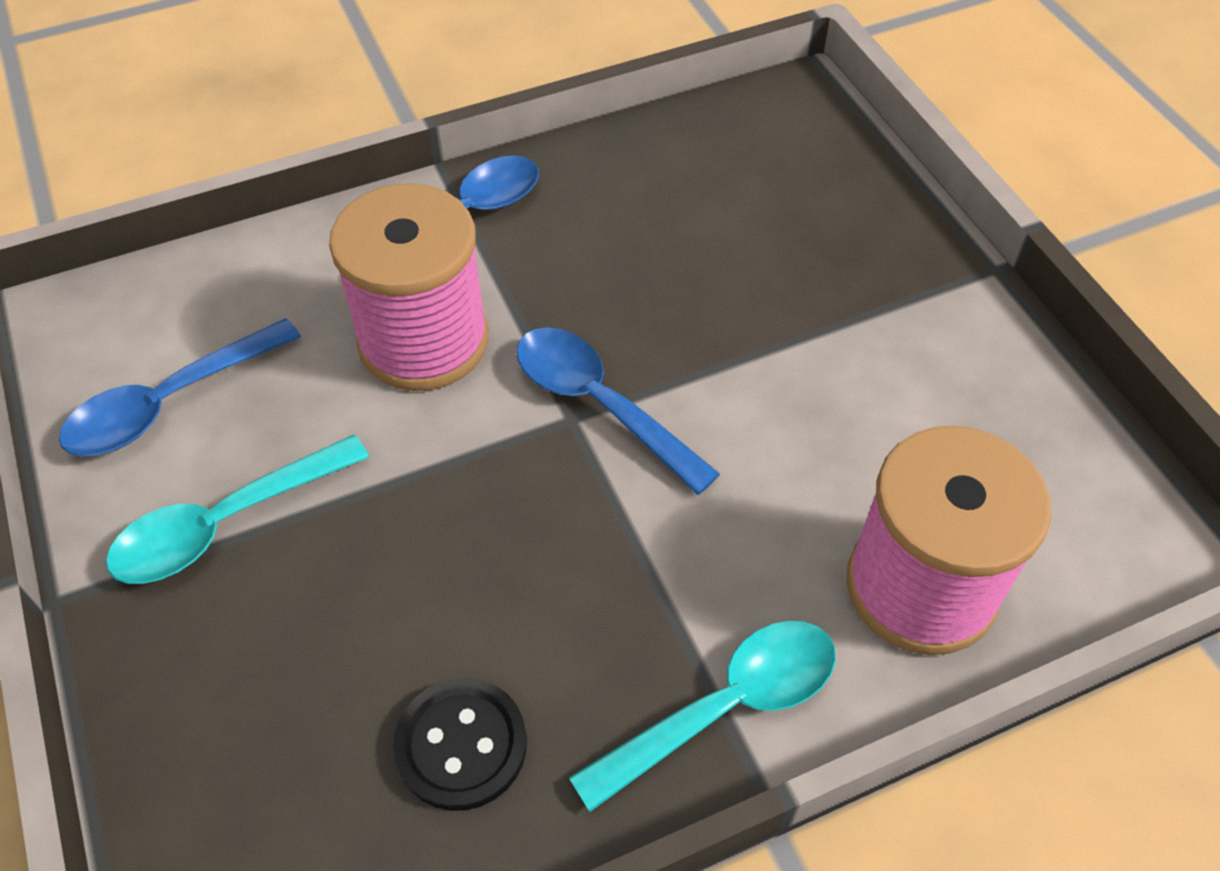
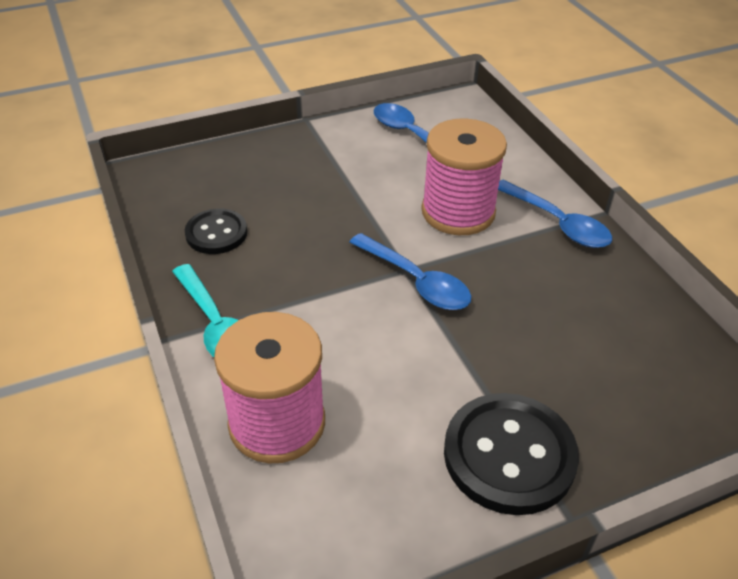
camera: 90 degrees right, 10 degrees down
(226, 523) = (341, 158): turquoise spoon -> none
(600, 405) = (416, 281): blue spoon -> blue spoon turned 90 degrees clockwise
(918, 317) = (509, 455): none -> black button

